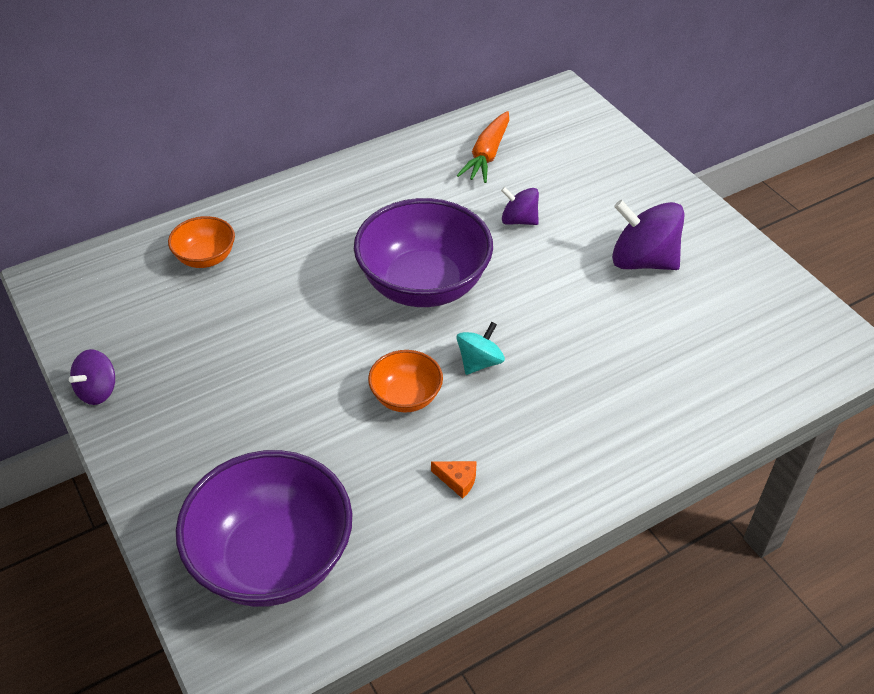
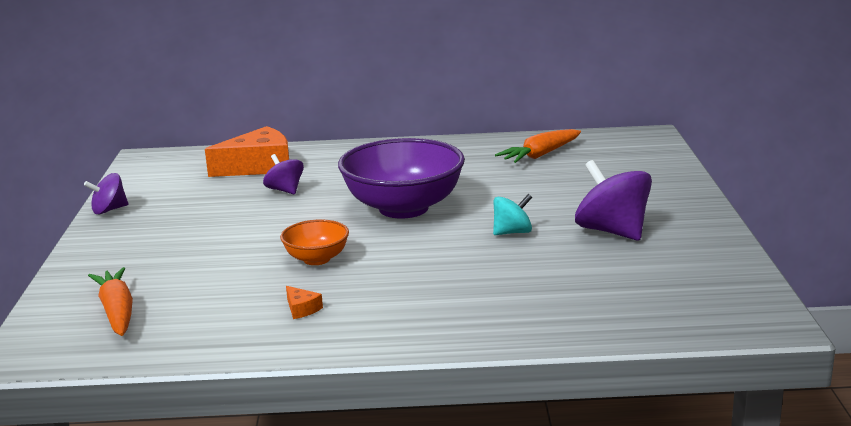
camera: 30 degrees right, 25 degrees down
(206, 258) = (258, 167): orange bowl -> orange cheese
(272, 558) = (117, 312): purple bowl -> orange carrot
(479, 362) = (398, 254): turquoise spinning top -> turquoise spinning top (512, 232)
(519, 220) = (525, 191): purple spinning top -> purple spinning top (285, 190)

